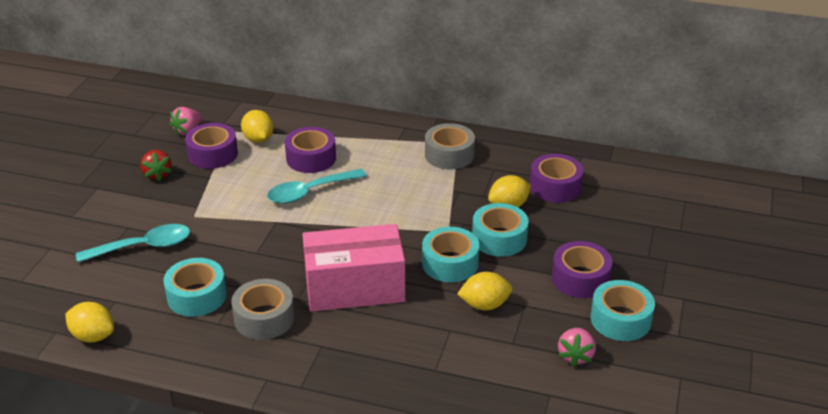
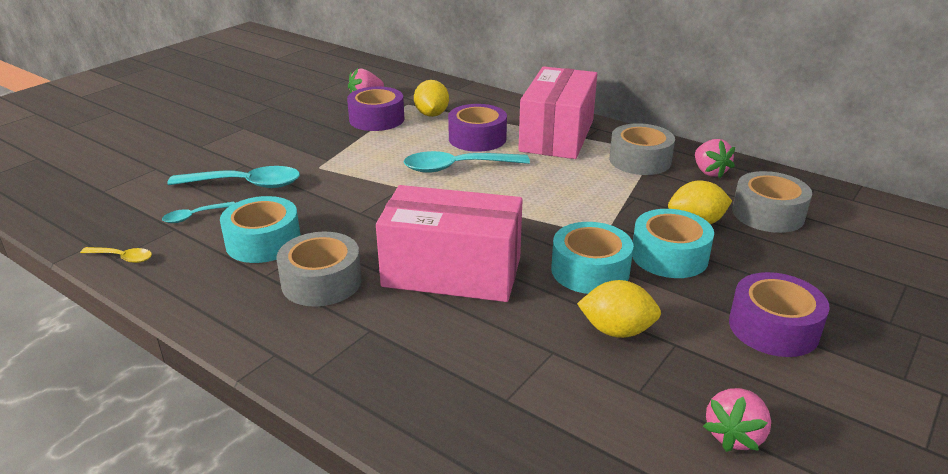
camera: 20 degrees right, 5 degrees down
(93, 336) = (122, 258): yellow lemon -> yellow spoon
(123, 286) = (194, 216): none -> turquoise spoon
(157, 174) = (309, 126): red strawberry -> none
(374, 142) = (556, 136): none -> pink box
(504, 155) = (709, 172): none -> pink strawberry
(555, 186) = (768, 214): purple tape -> grey tape
(620, 319) = (826, 399): turquoise tape -> none

